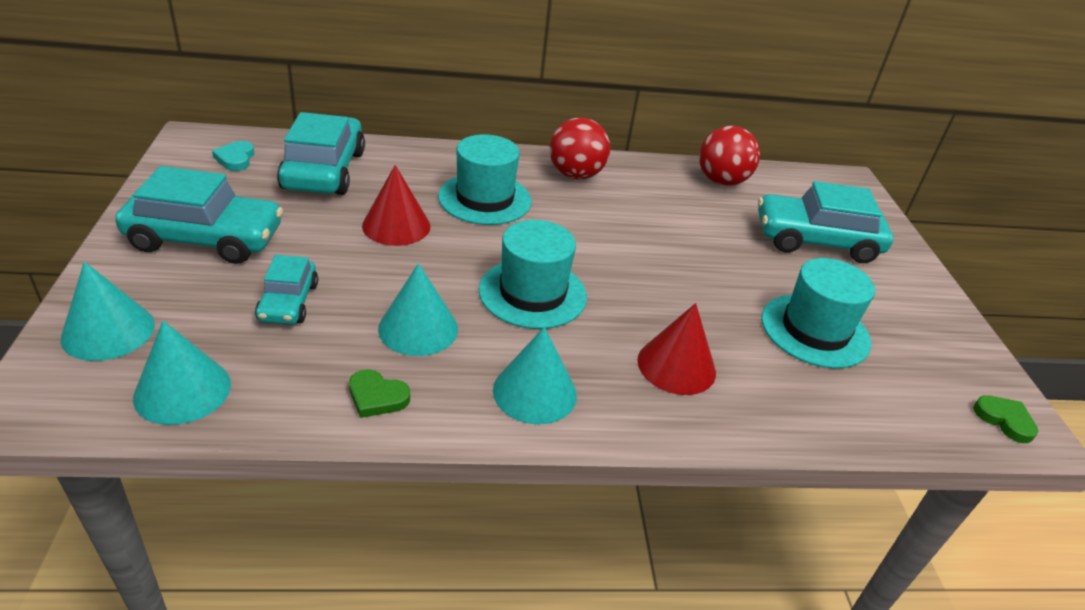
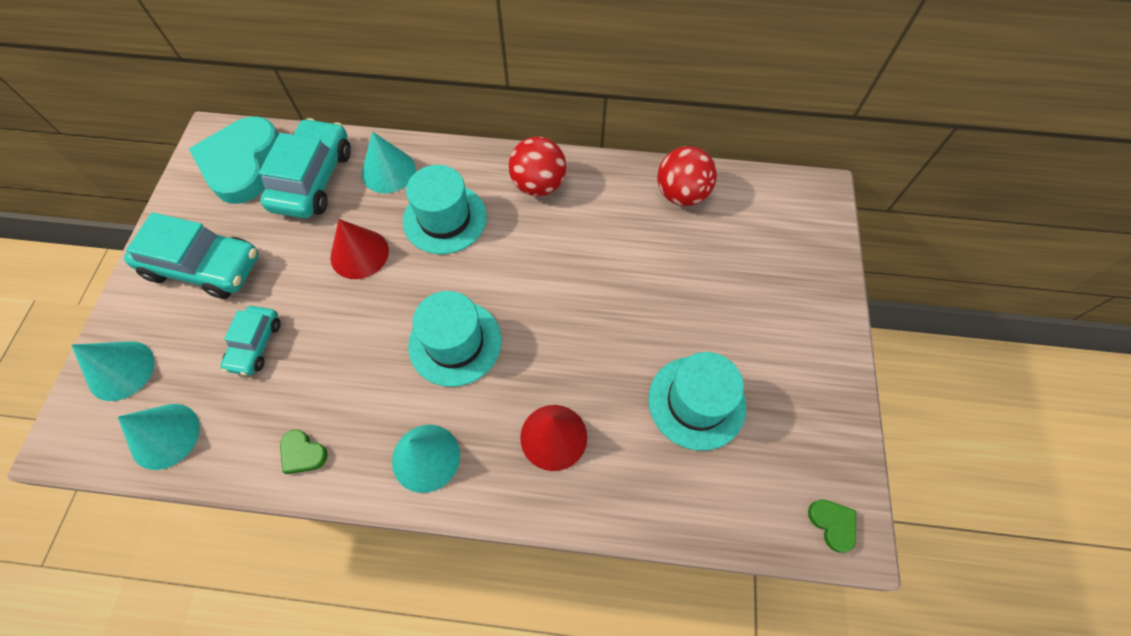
camera: 15 degrees right, 25 degrees up
(235, 159) = (242, 164): turquoise heart -> turquoise heart, size x2.45
(418, 328) = (350, 380): turquoise cone -> turquoise cone (388, 171)
(816, 241) = (746, 282): turquoise car -> none

